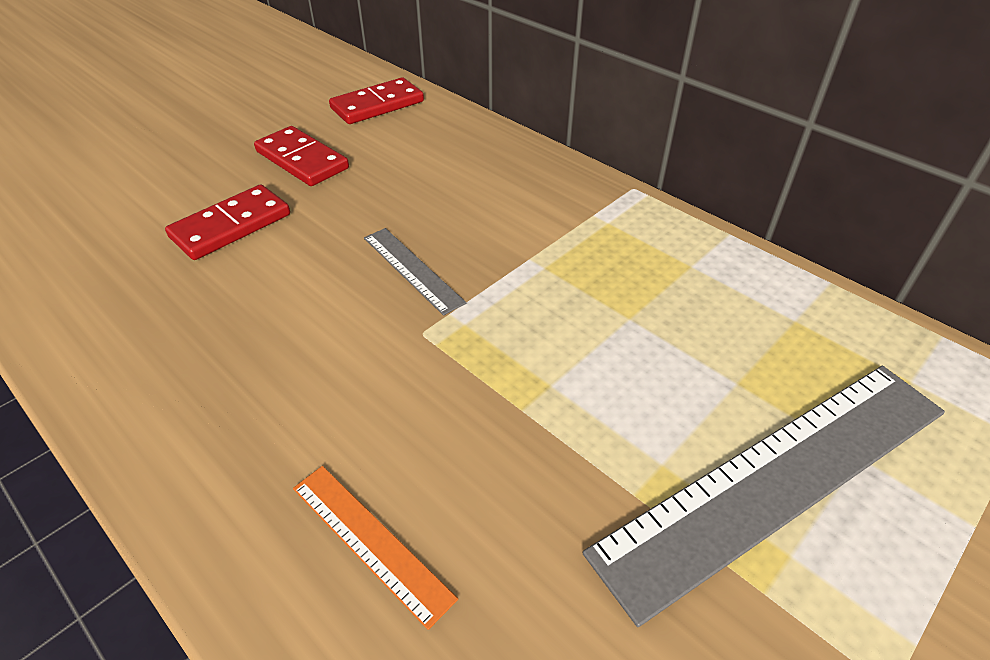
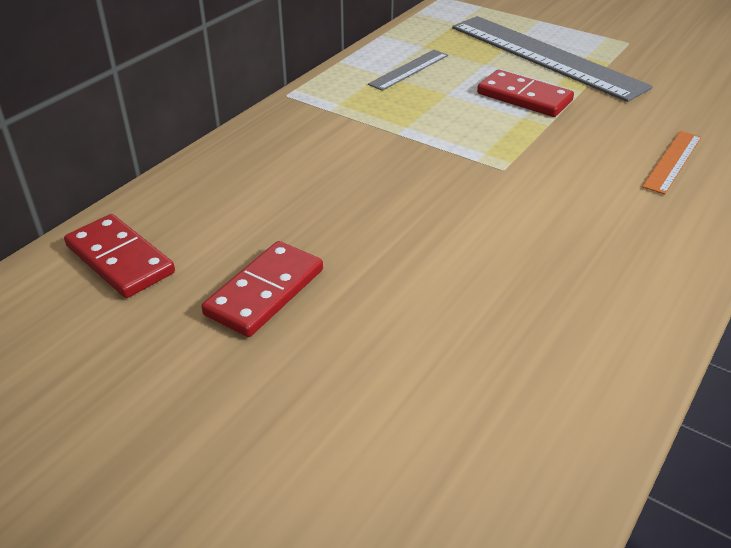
camera: 100 degrees left, 5 degrees down
(231, 226) = (411, 310): red domino -> red domino (524, 97)
(412, 269) = (433, 183): grey ruler -> grey ruler (409, 69)

